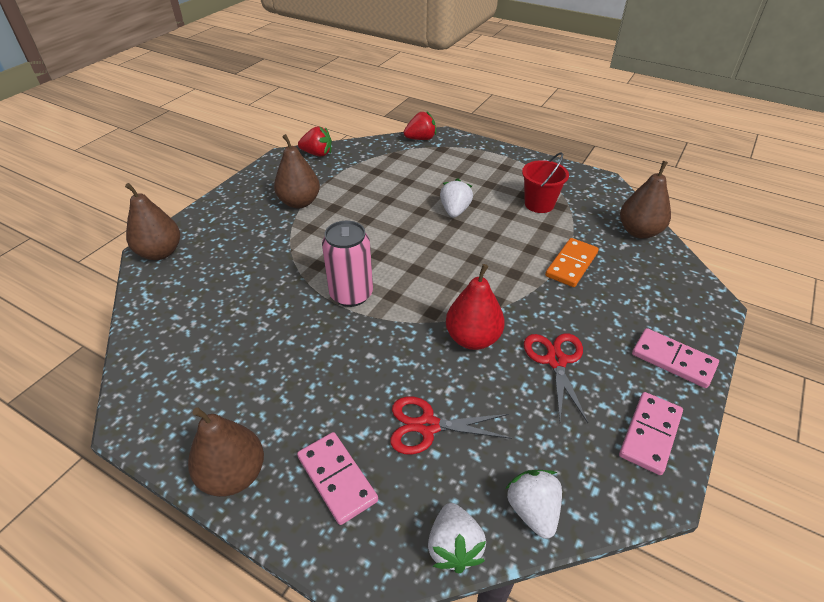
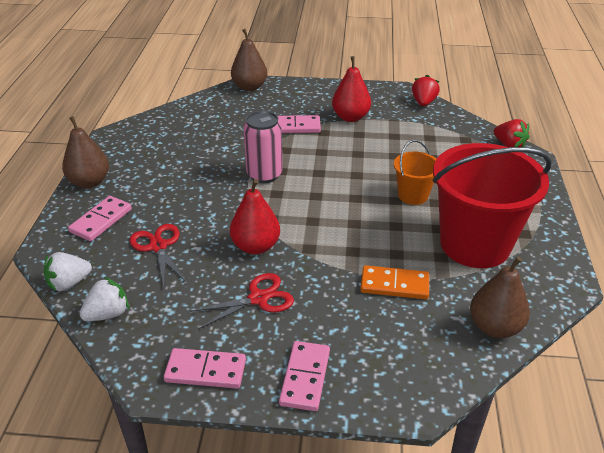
camera: 65 degrees right, 5 degrees down
(280, 244) = (295, 127): none -> pink domino
(299, 202) = (350, 117): brown pear -> red pear
(317, 154) = (423, 102): red strawberry -> red strawberry turned 150 degrees counterclockwise
(455, 211) = (413, 195): white strawberry -> orange bucket
(539, 204) = (475, 244): red bucket -> red bucket, size x2.11

